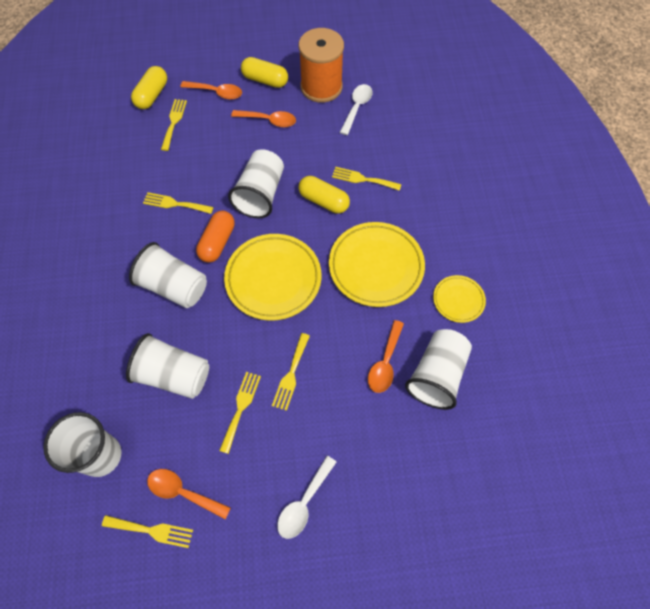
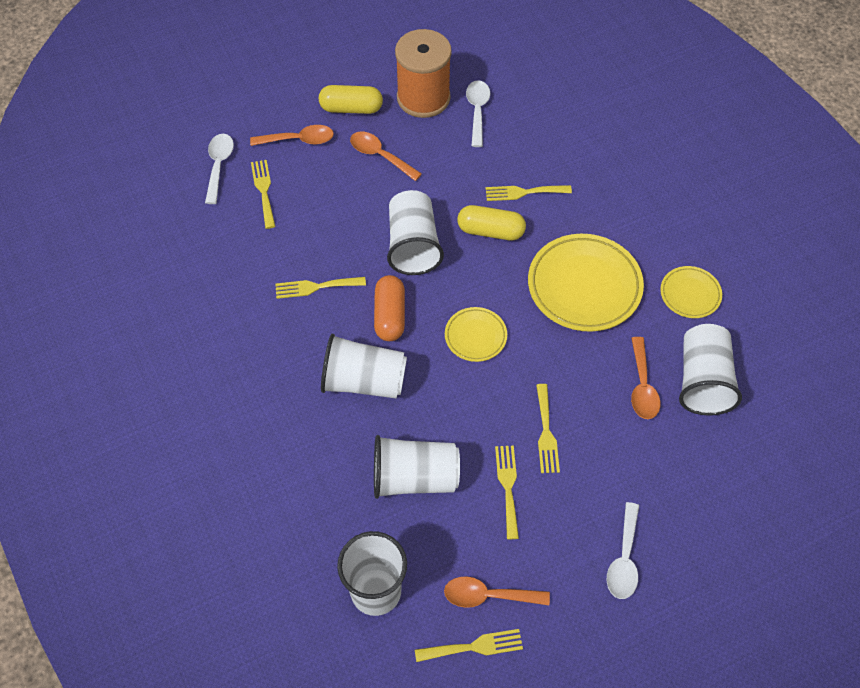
camera: 20 degrees left, 5 degrees down
(152, 95) = (219, 165): yellow capsule -> white spoon
(269, 120) = (380, 156): orange spoon -> orange spoon turned 135 degrees counterclockwise
(273, 279) = (475, 336): yellow plate -> yellow plate, size x0.53

